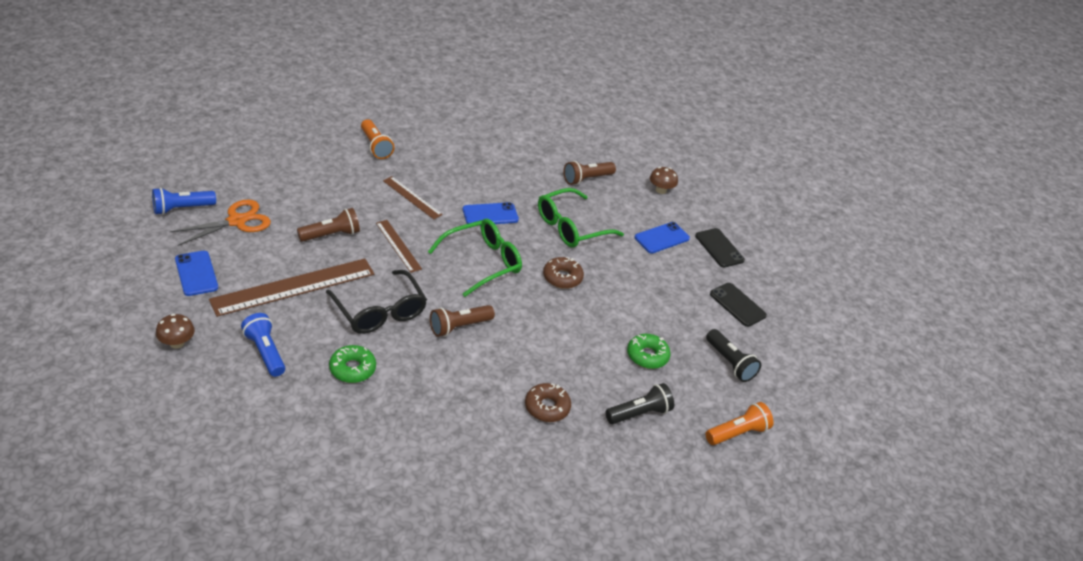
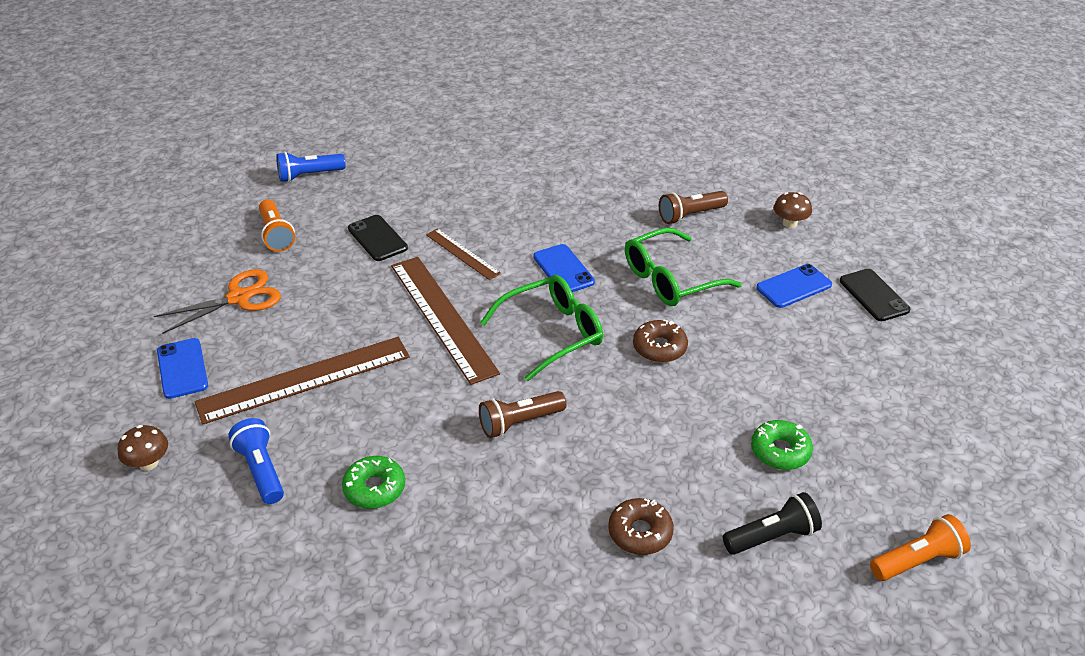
camera: 10 degrees right, 0 degrees up
(182, 208) = (173, 286): blue flashlight -> blue flashlight (309, 175)
(331, 235) = (356, 308): brown flashlight -> none
(375, 146) = (418, 192): orange flashlight -> orange flashlight (276, 234)
(379, 311) = (414, 407): black glasses -> none
(398, 246) = (442, 317): brown ruler -> brown ruler, size x1.88
(490, 215) = (563, 269): blue phone -> blue phone turned 75 degrees clockwise
(730, 363) = (899, 456): black flashlight -> none
(737, 305) = (904, 372): black phone -> black phone (377, 238)

